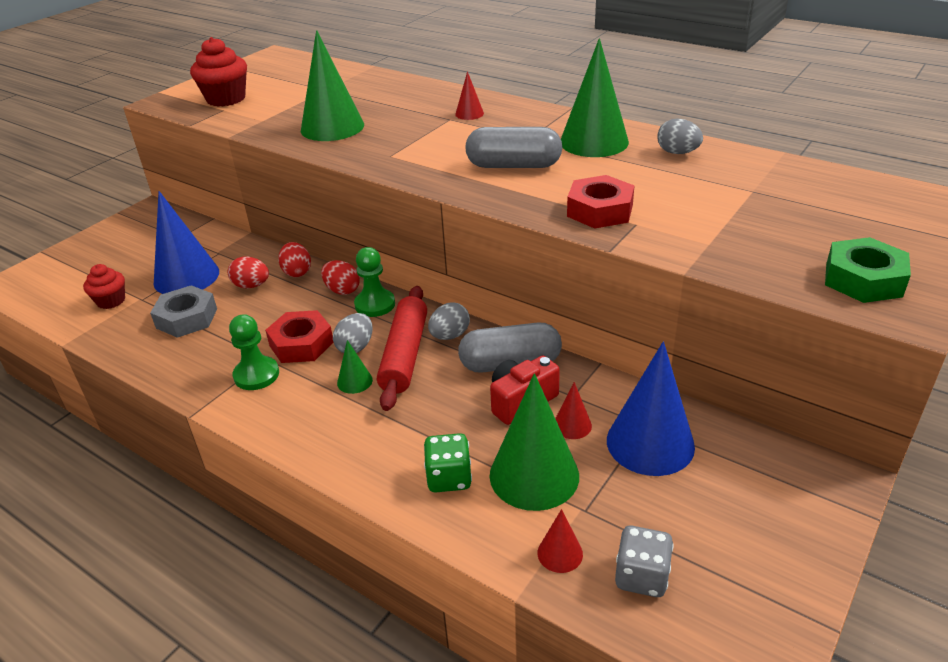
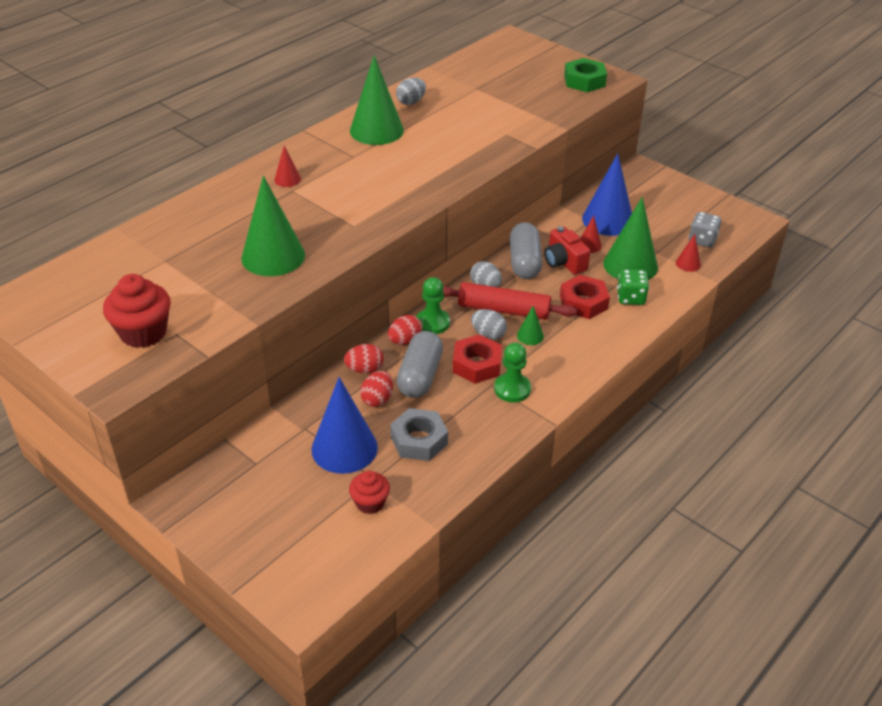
camera: 85 degrees left, 5 degrees up
(513, 166) = (402, 168): grey capsule -> grey capsule (420, 376)
(600, 210) = (484, 144): red nut -> red nut (583, 302)

